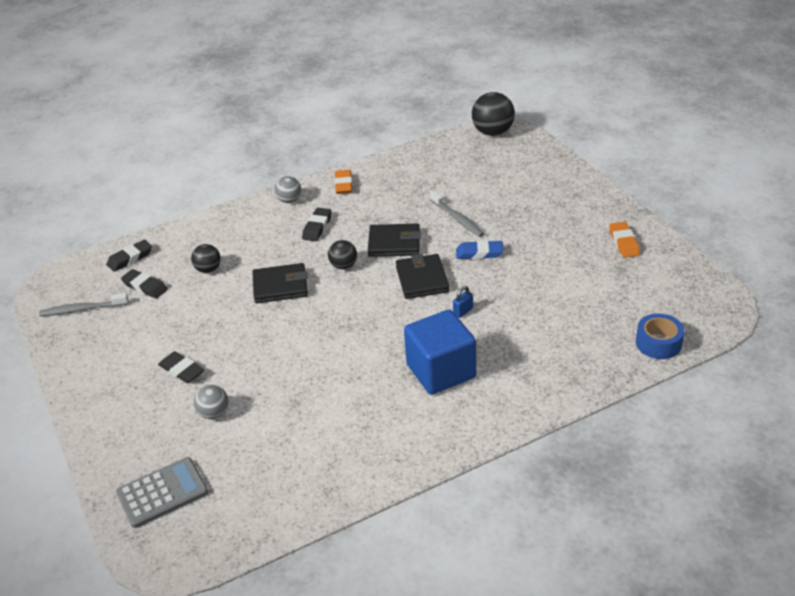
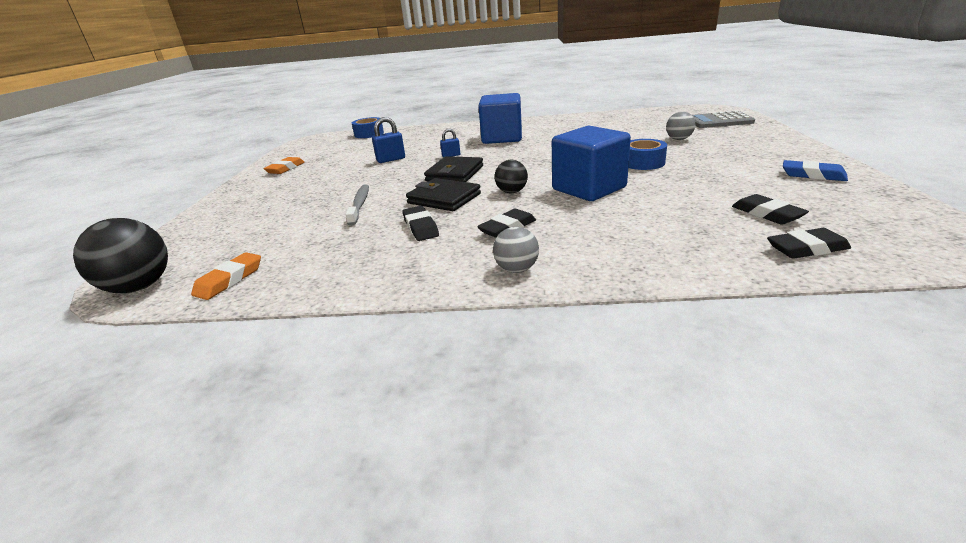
camera: 150 degrees left, 10 degrees down
(82, 309) = (859, 208): grey toothbrush -> none
(182, 370) = (707, 157): black eraser -> black eraser (420, 227)
(208, 269) = (673, 215): black ball -> none
(244, 343) = (643, 163): none -> blue tape
(280, 286) = (589, 189): black wallet -> blue cube
(343, 185) = (420, 270): orange eraser -> orange eraser (229, 280)
(479, 253) = (386, 180): blue eraser -> blue eraser (813, 175)
(525, 287) = (391, 159): none -> blue padlock

